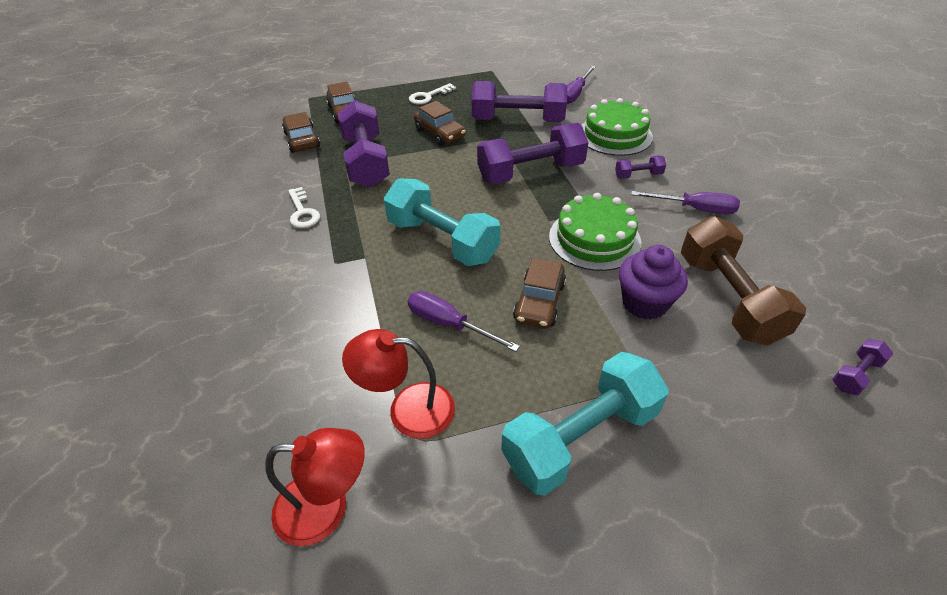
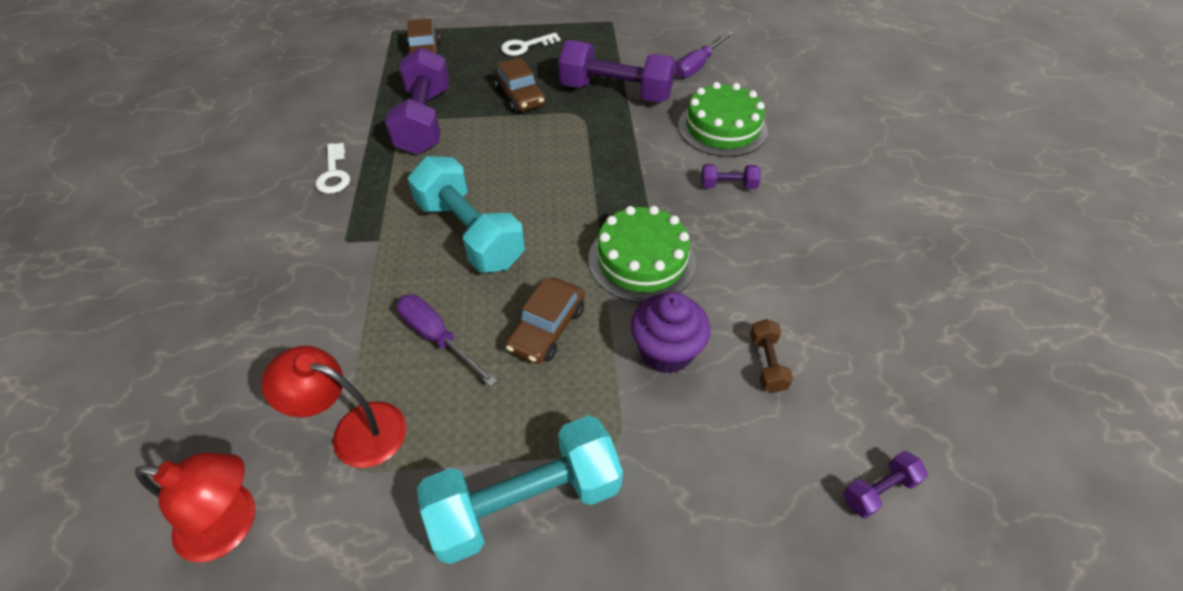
camera: 10 degrees right, 5 degrees up
(302, 140) = (366, 83): brown car -> none
(530, 172) = (603, 162): purple dumbbell -> none
(695, 209) = (777, 241): purple screwdriver -> none
(727, 298) = (767, 363): brown dumbbell -> brown dumbbell, size x0.44

